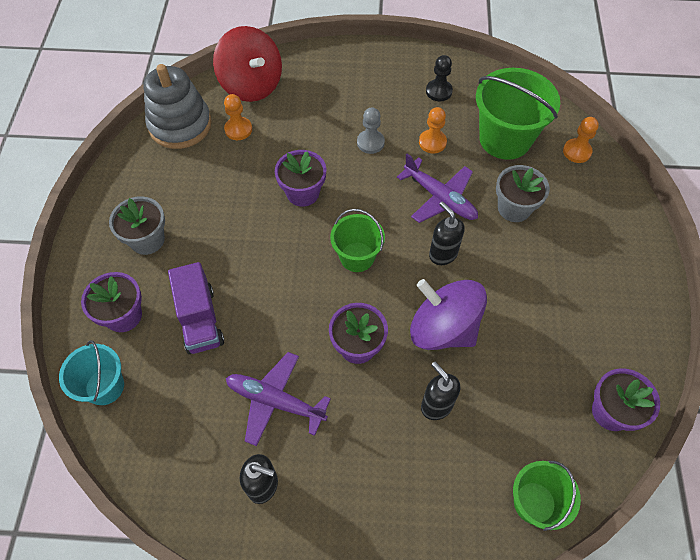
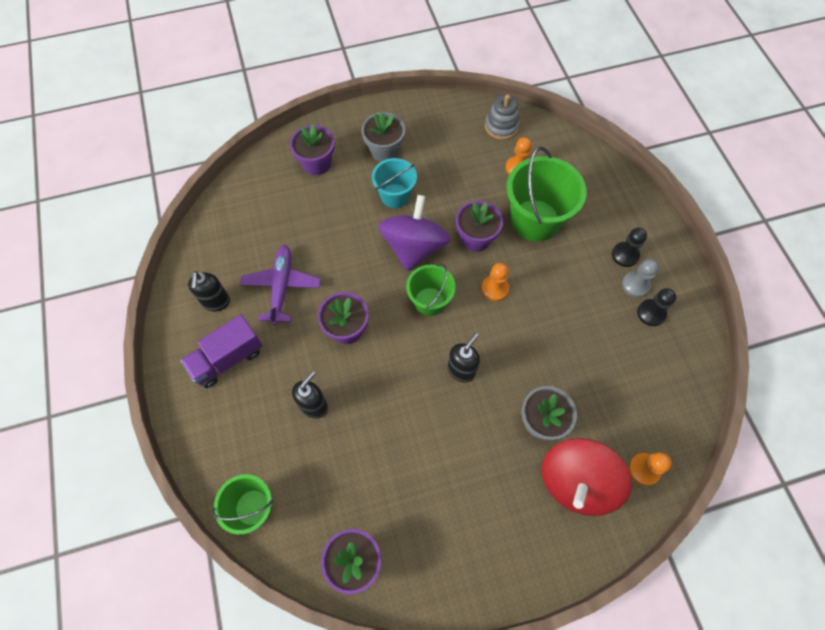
camera: 70 degrees right, 5 degrees up
(104, 386) = (260, 176): turquoise bucket -> turquoise bucket (395, 196)
(180, 125) = (501, 126): grey stacking toy -> grey stacking toy, size x0.61
(200, 319) = (331, 212): purple truck -> purple truck (227, 358)
(251, 85) = (571, 159): red spinning top -> red spinning top (576, 482)
(370, 142) = (556, 273): grey pawn -> grey pawn (635, 285)
(374, 86) = (625, 255): none -> black pawn
(432, 142) = (583, 325): orange pawn -> orange pawn (494, 288)
(439, 198) = (522, 350): purple plane -> none
(443, 328) = (386, 391): purple spinning top -> purple spinning top (414, 247)
(505, 139) = (623, 392): green bucket -> green bucket (535, 220)

